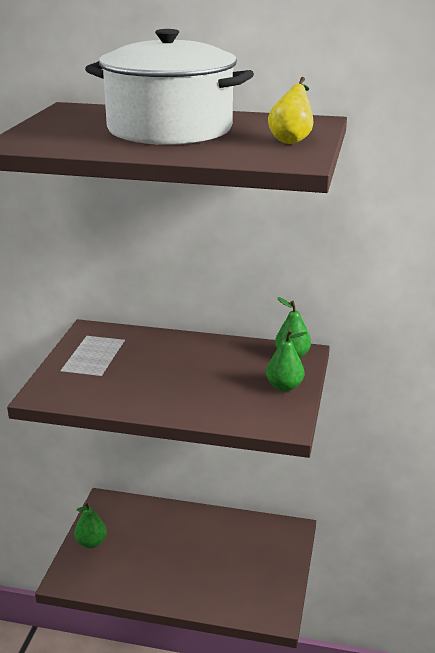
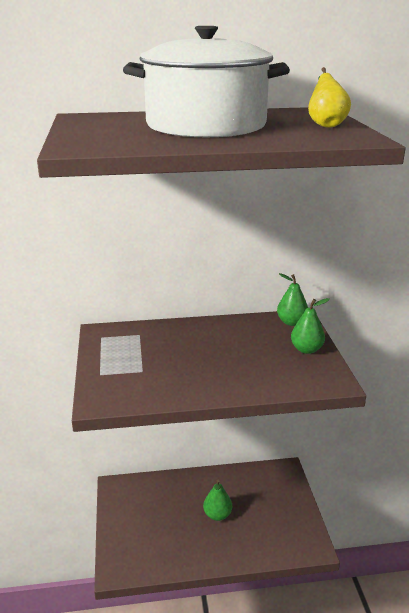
camera: 20 degrees left, 0 degrees up
(91, 543) = (123, 528): green pear -> green pear (217, 515)

